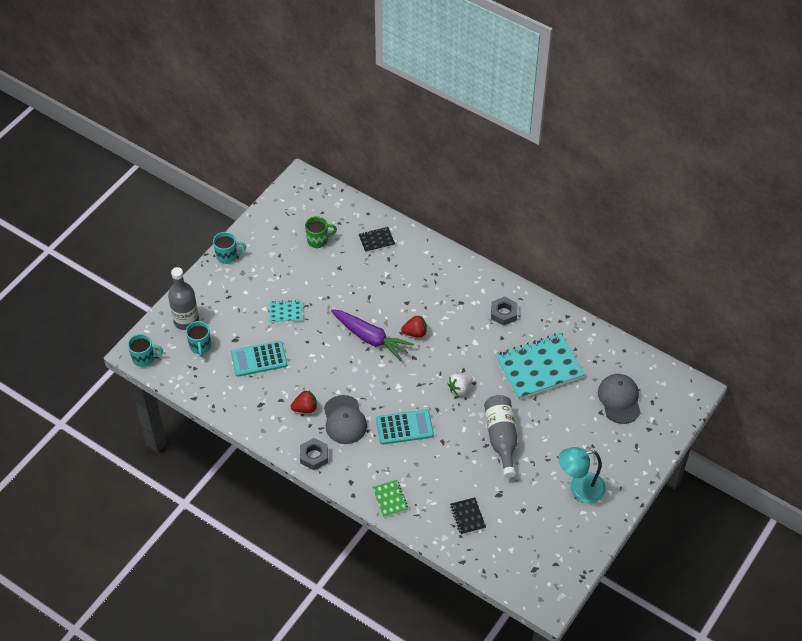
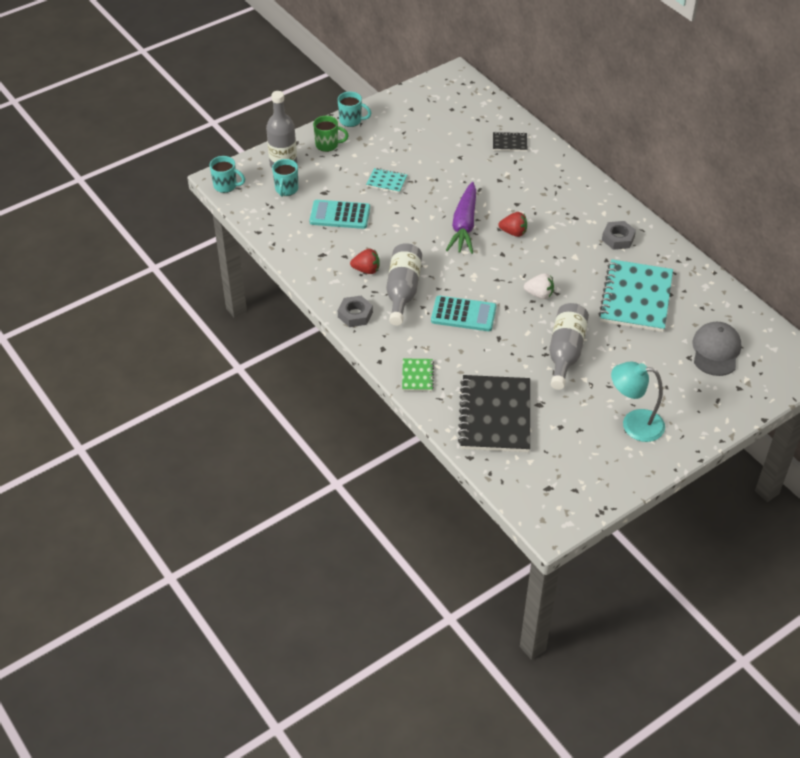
camera: 20 degrees right, 5 degrees down
(318, 240) = (449, 129): green mug -> green mug (328, 145)
(344, 420) = (402, 291): grey cap -> grey bottle
(370, 338) = (464, 225): purple carrot -> purple carrot turned 45 degrees clockwise
(459, 388) = (539, 294): white strawberry -> white strawberry turned 150 degrees counterclockwise
(467, 516) = (495, 416): black notebook -> black notebook, size x2.20
(539, 368) = (636, 298): turquoise notebook -> turquoise notebook turned 75 degrees counterclockwise

